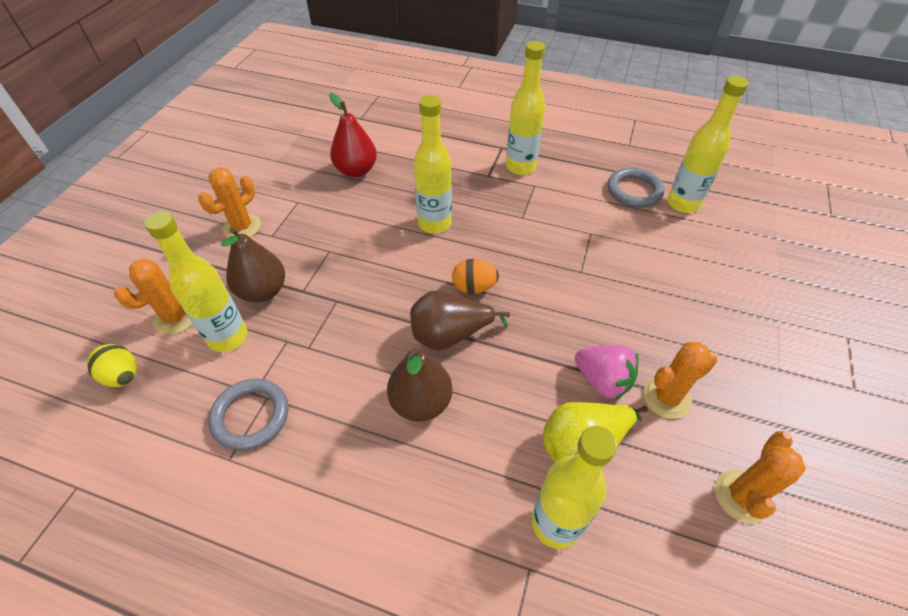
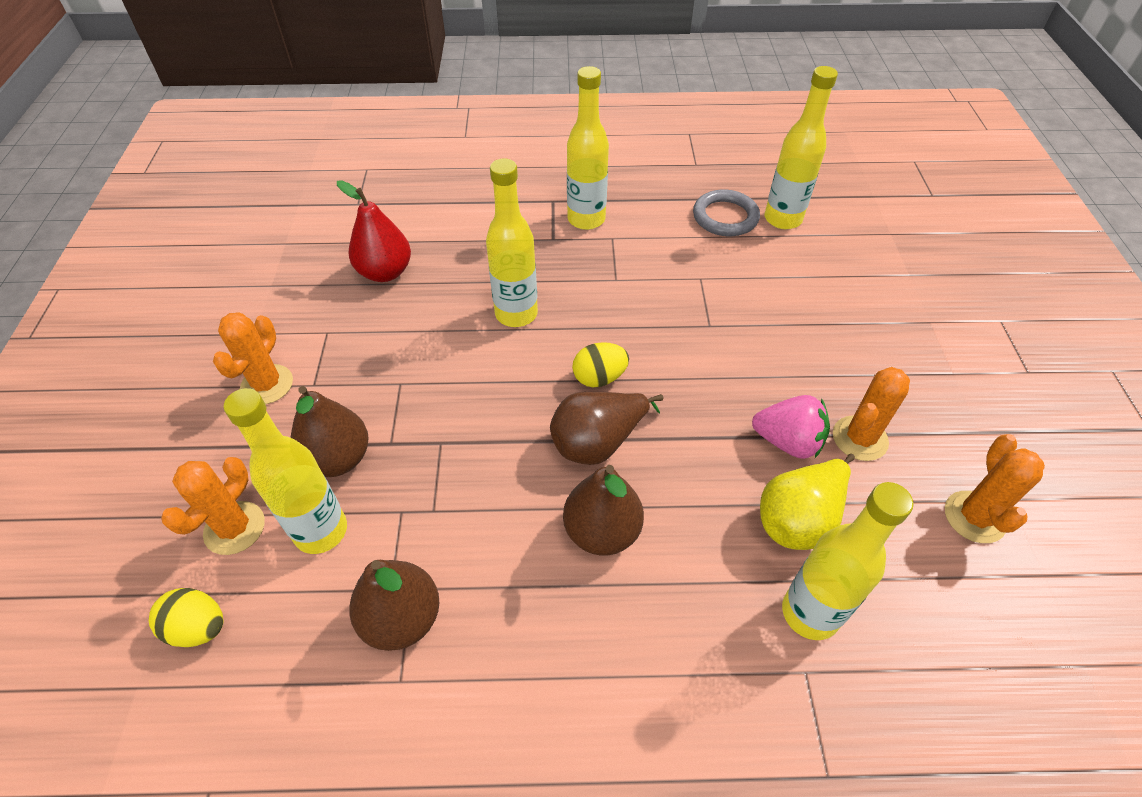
camera: 20 degrees left, 0 degrees up
(251, 416) = (402, 619): grey ring -> brown pear
(474, 287) = (599, 378): orange egg -> yellow egg

